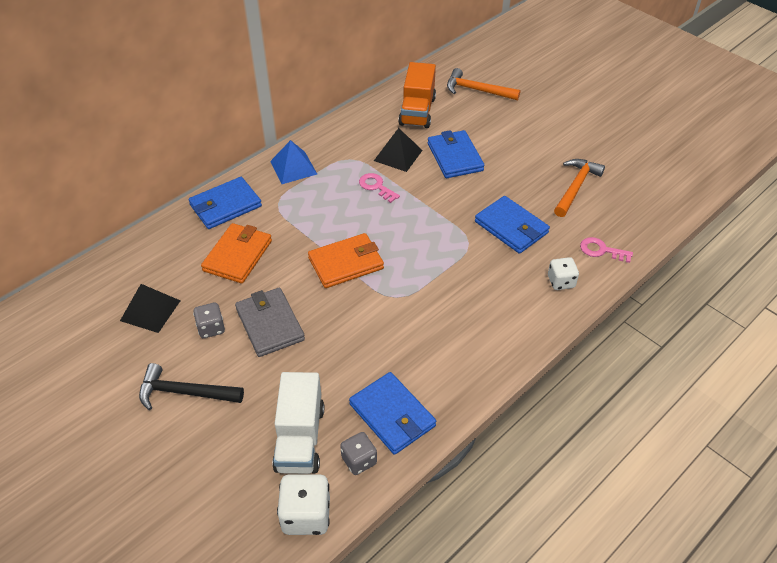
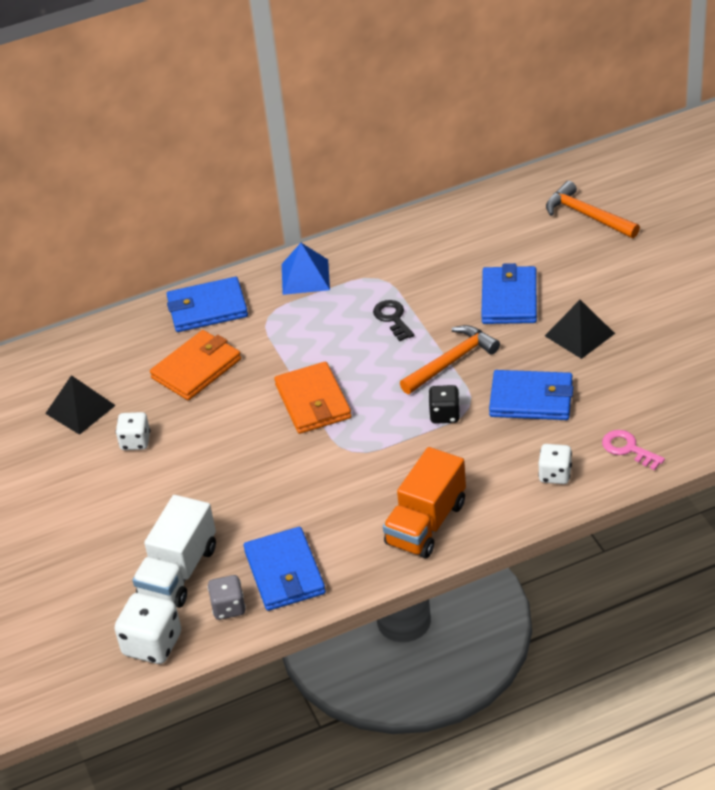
camera: 25 degrees right, 5 degrees down
(185, 393) = (82, 501): black hammer -> none
(211, 328) = (135, 441): grey dice -> white dice
(270, 324) = (199, 451): grey wallet -> none
(346, 263) = (313, 401): orange wallet -> orange wallet turned 75 degrees clockwise
(376, 187) = (393, 318): pink key -> black key
(398, 155) = (439, 284): black pyramid -> black pyramid (579, 334)
(417, 111) = (493, 231): orange truck -> orange truck (426, 524)
(454, 252) = (445, 415): none -> black dice
(511, 227) = (531, 399): blue wallet -> blue wallet turned 60 degrees counterclockwise
(575, 187) = (643, 365): orange hammer -> orange hammer (451, 361)

